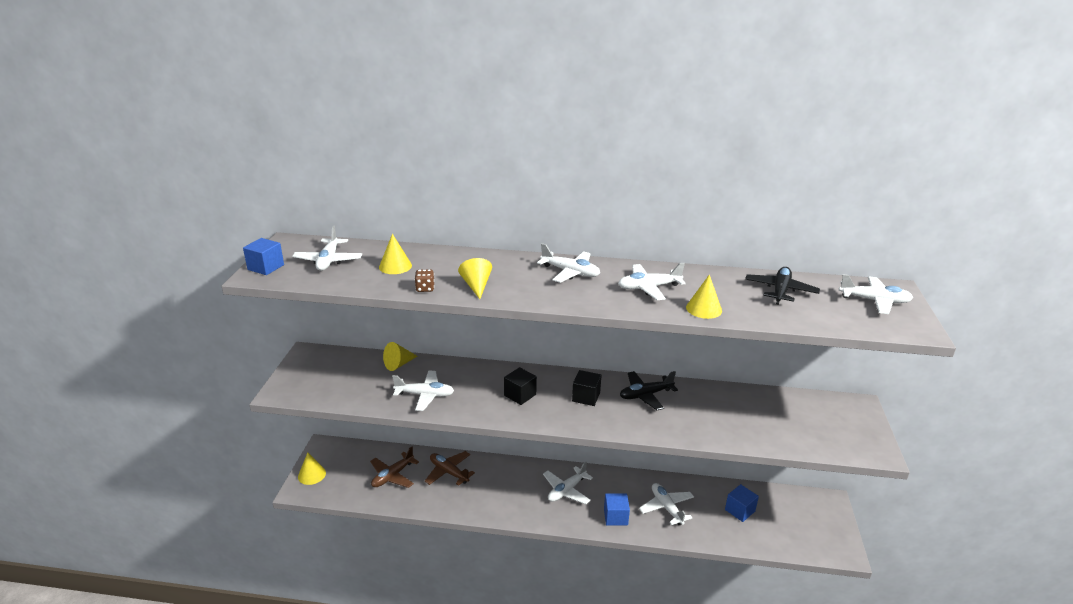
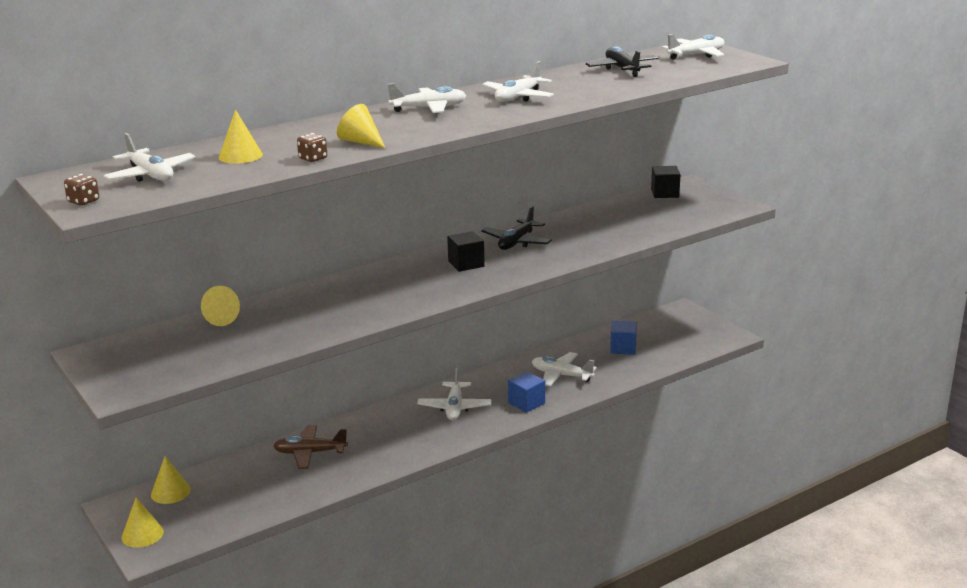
camera: 40 degrees left, 5 degrees down
(266, 267) = (83, 201): blue cube -> brown dice
(393, 476) = (248, 486): brown plane -> none
(425, 395) = (301, 326): white plane -> none
(520, 395) = (401, 287): black cube -> black cube (665, 193)
(704, 309) = (587, 95): yellow cone -> yellow cone (170, 492)

